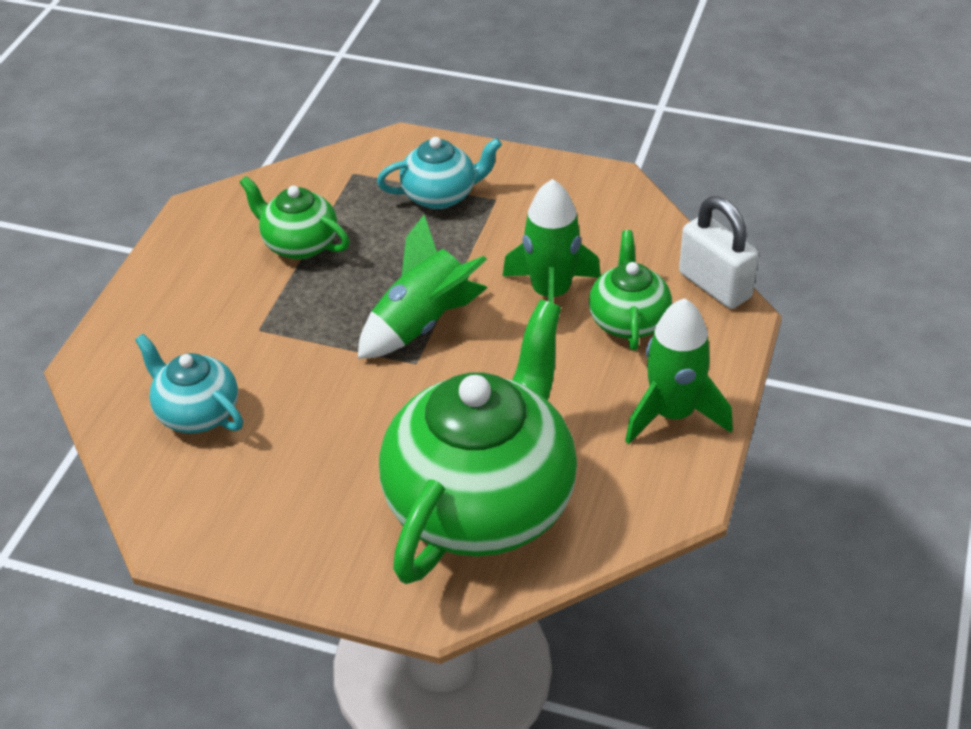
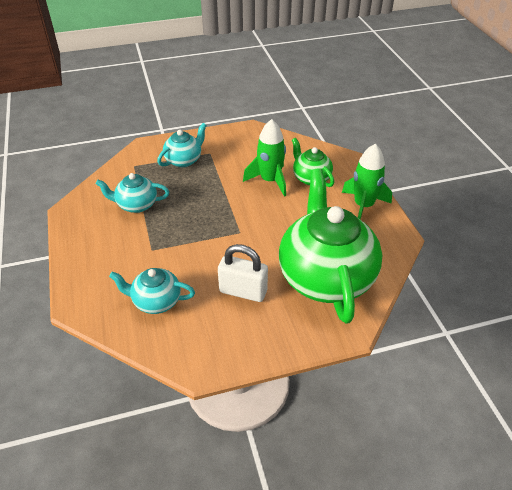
camera: 35 degrees left, 0 degrees up
(299, 244) = (136, 205): green teapot -> turquoise teapot
(422, 324) = (227, 215): green rocket -> none
(715, 285) = (330, 152): white padlock -> white padlock (243, 291)

